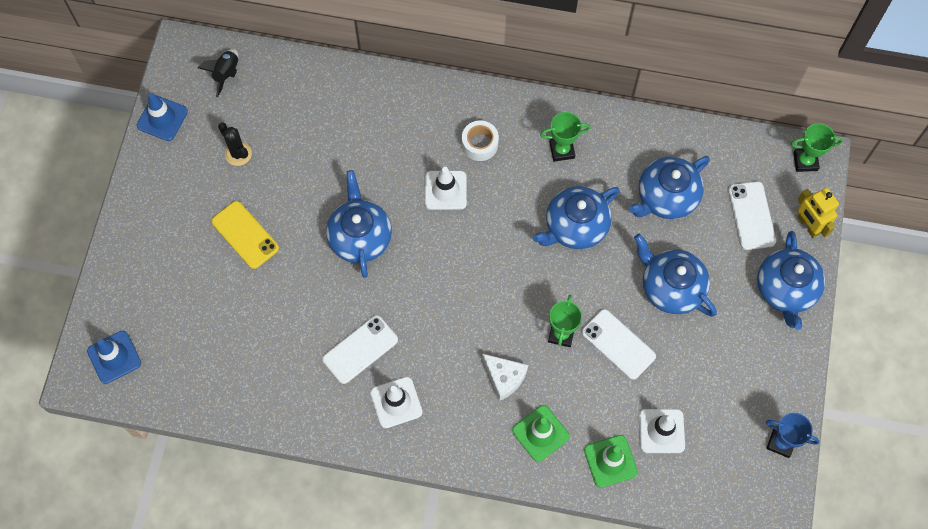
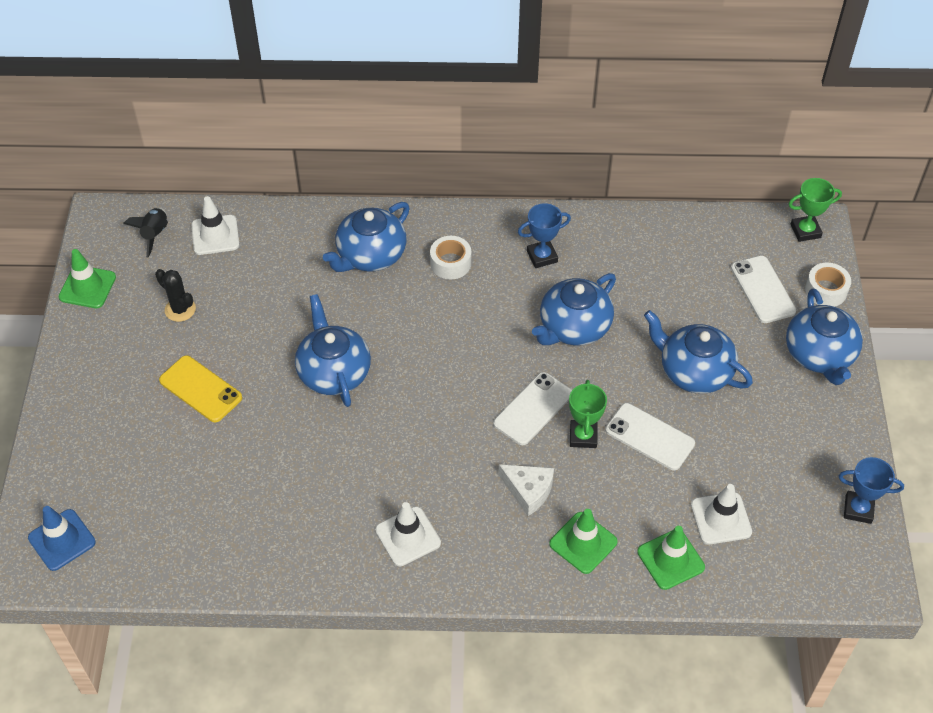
camera: 10 degrees left, 15 degrees down
(162, 118) = (87, 287): blue traffic cone -> green traffic cone
(360, 349) = (355, 487): white phone -> white phone (533, 409)
(445, 190) = (422, 312): white traffic cone -> white traffic cone (215, 235)
(562, 150) = (542, 256): green trophy -> blue trophy
(666, 197) = (666, 285): blue teapot -> blue teapot (370, 255)
(808, 225) = (826, 290): yellow robot -> white tape

